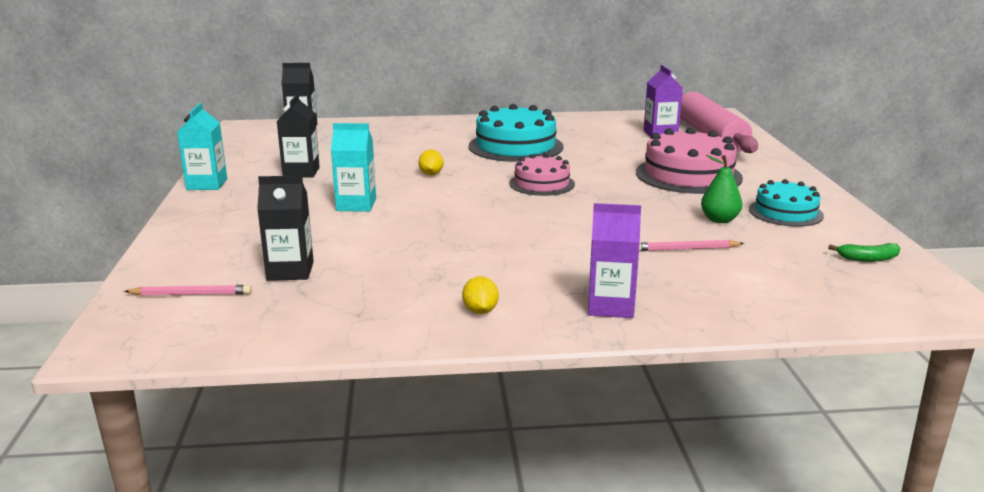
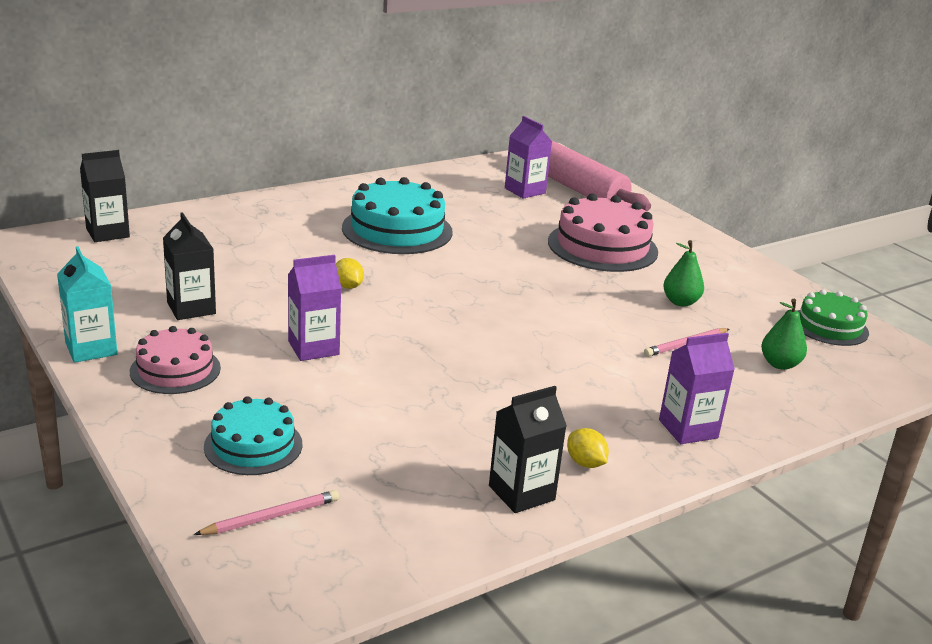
camera: 30 degrees left, 5 degrees up
(290, 271) = (345, 458): black carton -> black carton (521, 493)
(356, 205) = (313, 348): turquoise carton -> purple carton
(542, 184) = (477, 281): pink cake -> pink cake (175, 370)
(771, 277) = (779, 364): none -> green pear
(785, 212) = (724, 282): turquoise cake -> turquoise cake (253, 445)
(868, 258) = (830, 326): green banana -> green cake

